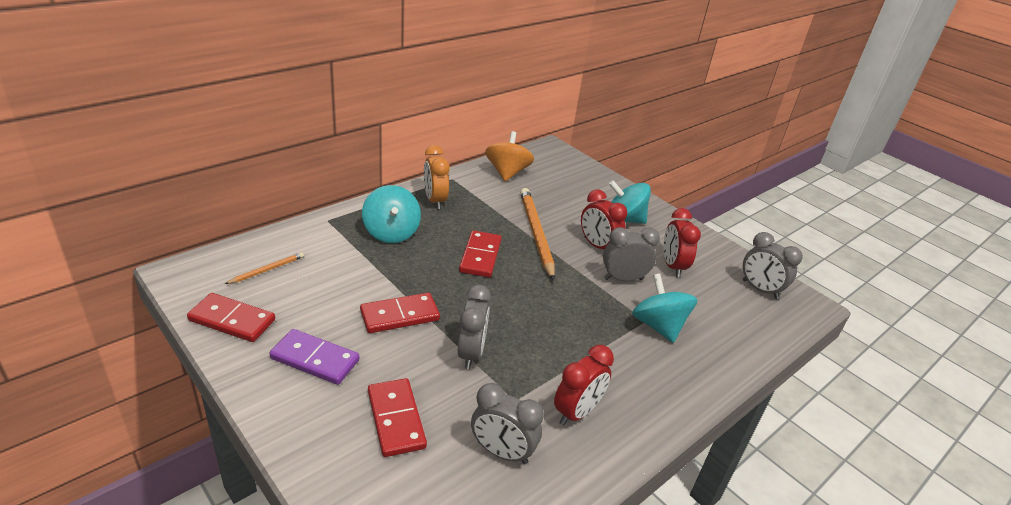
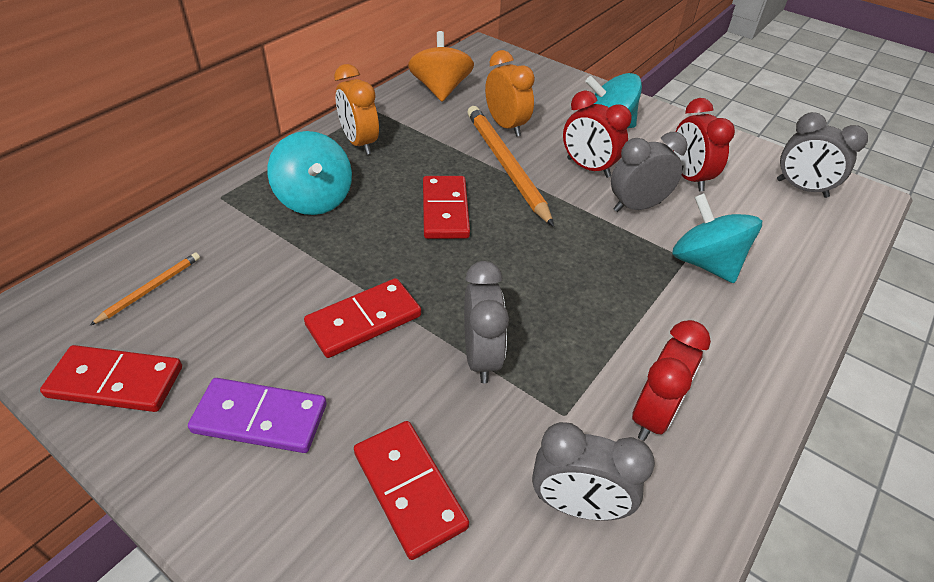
camera: 10 degrees left, 10 degrees up
(547, 206) = (506, 126): none -> orange clock

